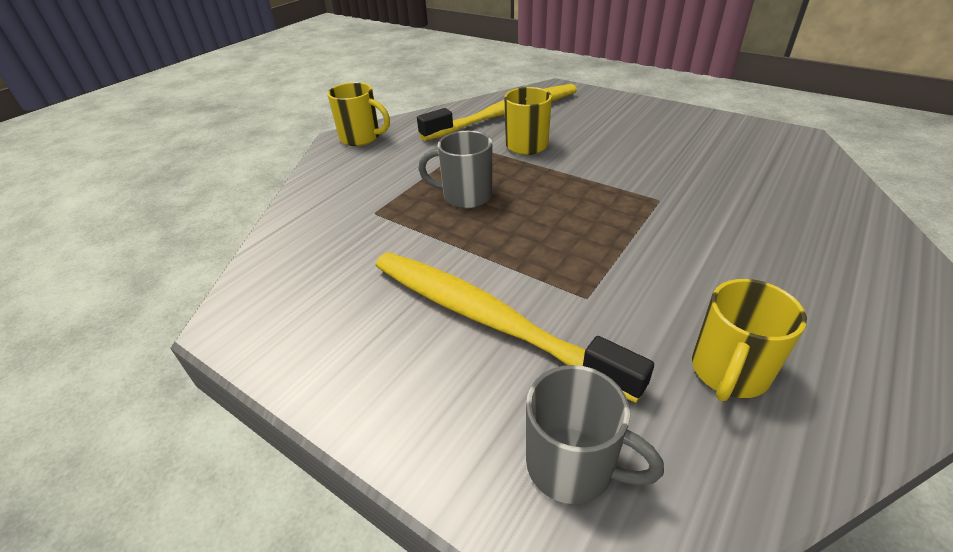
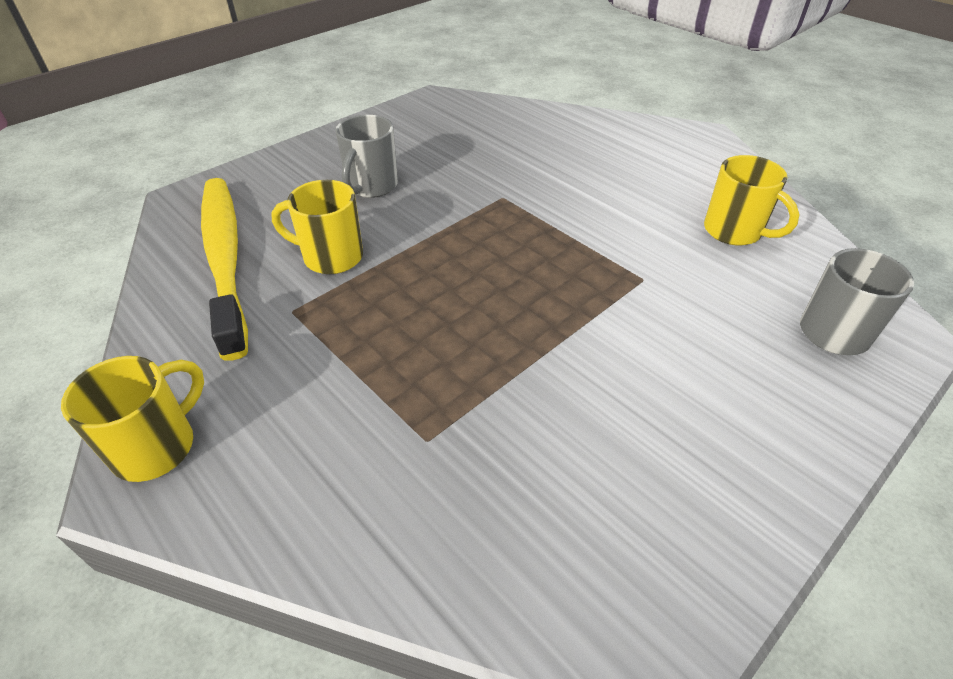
camera: 80 degrees left, 5 degrees up
(465, 196) = (430, 334): grey mug -> grey mug (371, 186)
(487, 319) = (670, 352): yellow toothbrush -> none

